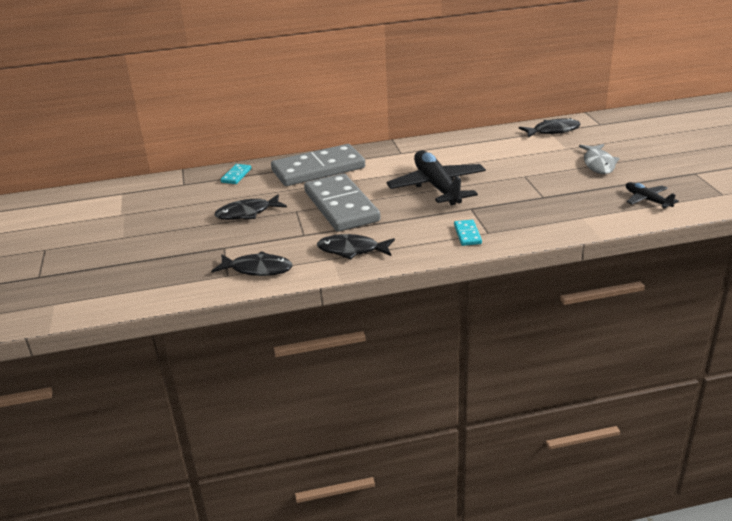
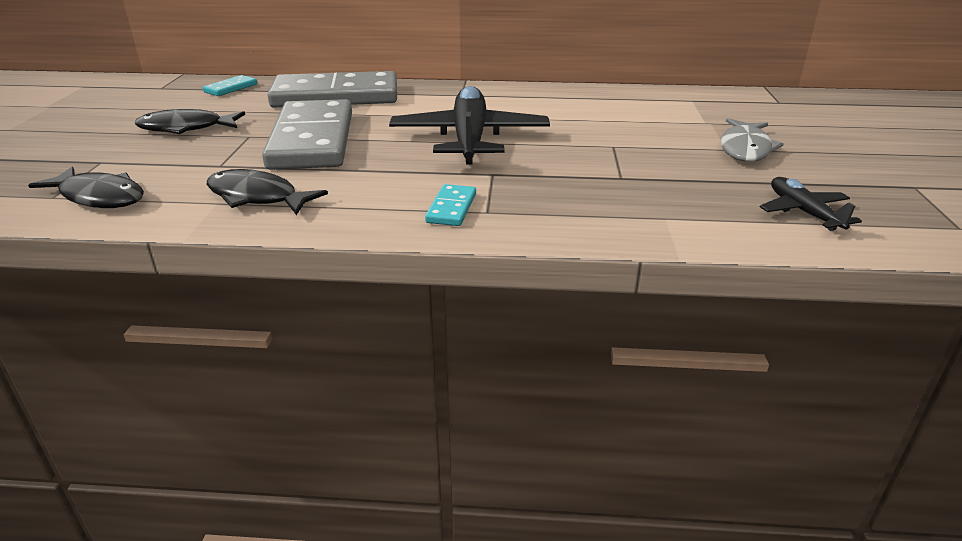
camera: 15 degrees right, 0 degrees up
(553, 131) = (700, 100): black fish -> none

